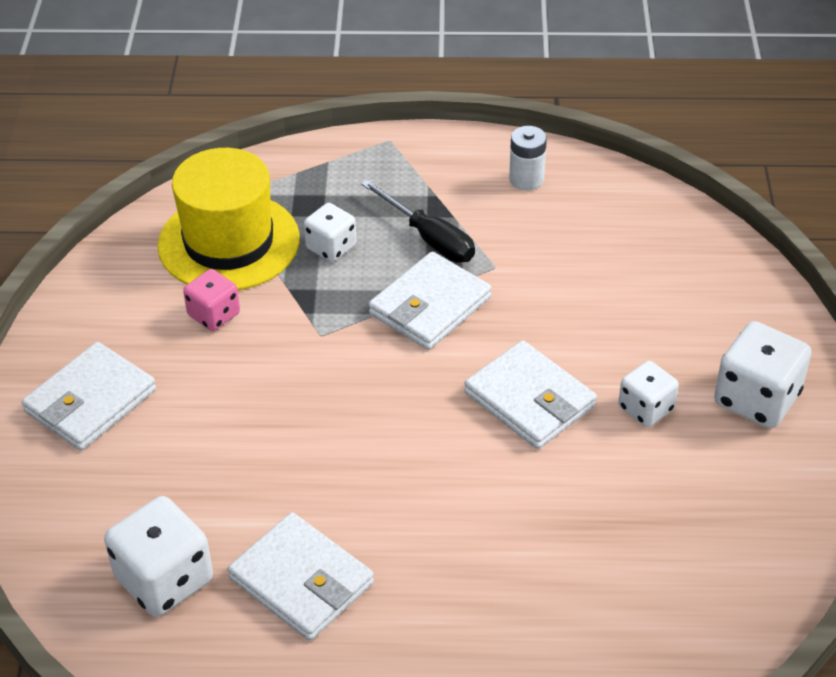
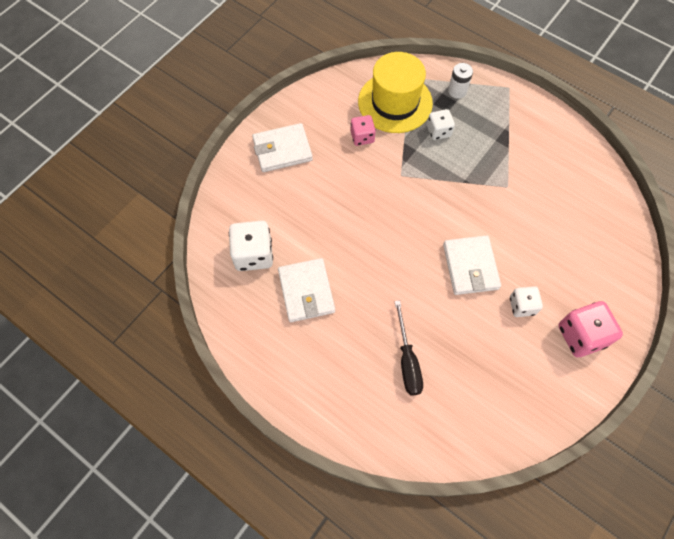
camera: 35 degrees right, 20 degrees up
(429, 238) = (487, 153): black screwdriver -> black screwdriver (407, 361)
(430, 306) = (461, 189): white wallet -> none
(526, 179) = (560, 146): white battery -> white battery (457, 91)
(756, 399) = (581, 335): white dice -> pink dice

